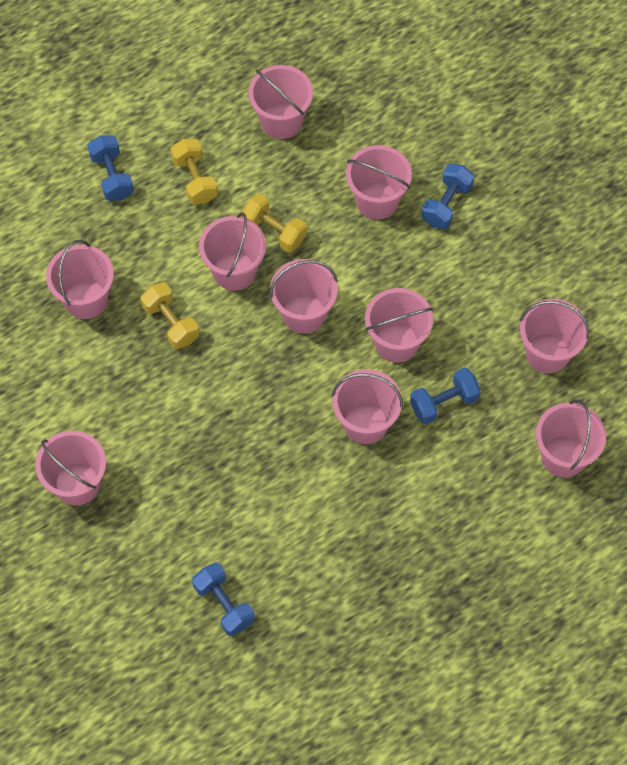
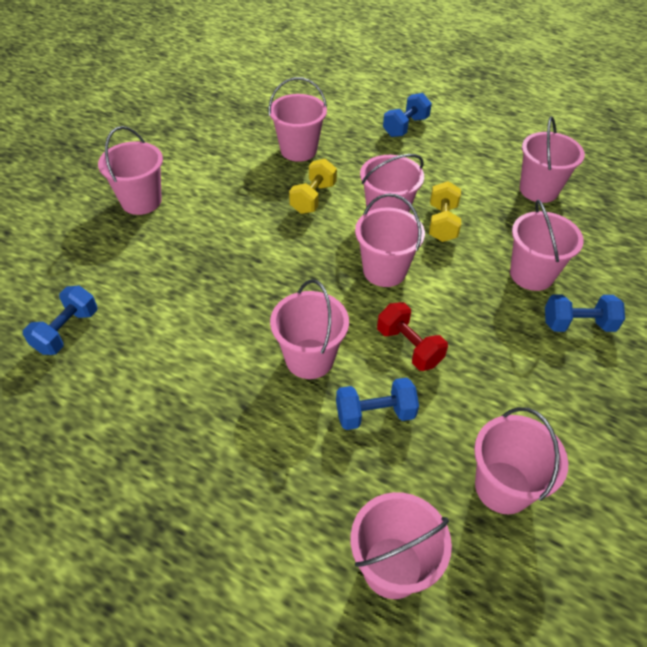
camera: 60 degrees right, 15 degrees down
(195, 179) = (442, 165): yellow dumbbell -> none
(396, 342) = (409, 347): pink bucket -> red dumbbell
(444, 402) = (375, 414): blue dumbbell -> blue dumbbell turned 45 degrees counterclockwise

